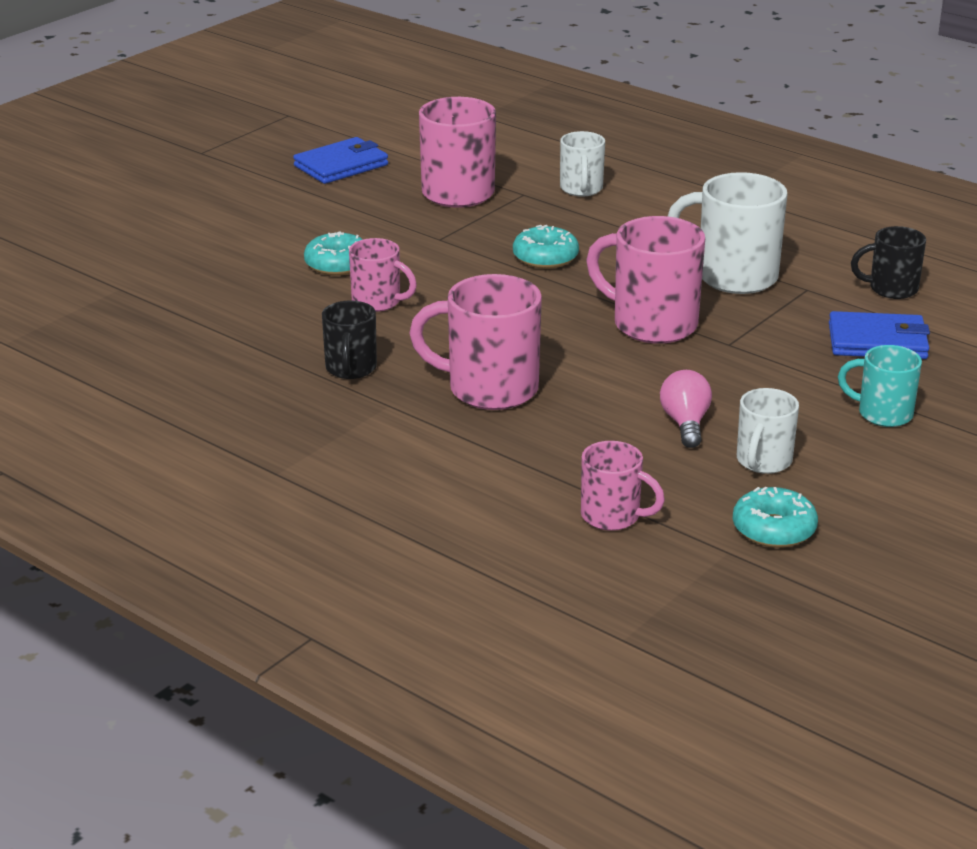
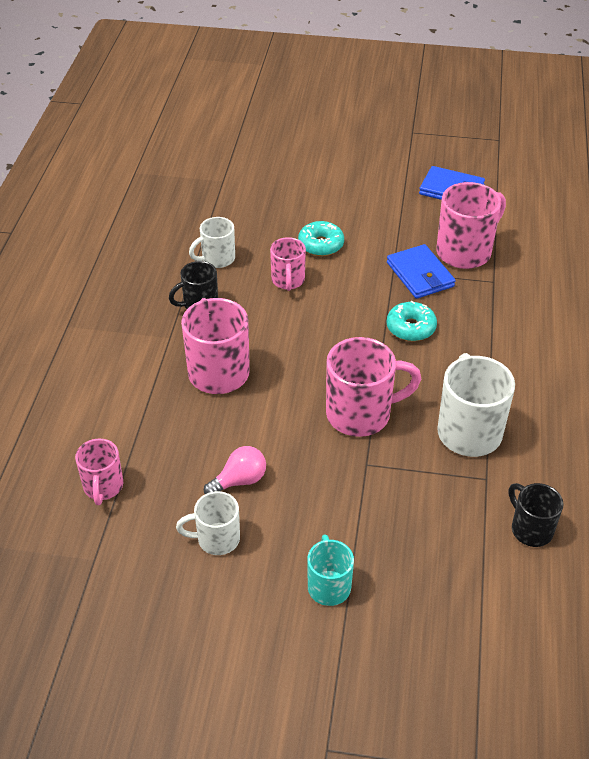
camera: 60 degrees right, 15 degrees up
(581, 189) = (528, 305): white mug -> white mug (217, 259)
(651, 324) = (361, 414): pink mug -> pink mug turned 75 degrees clockwise
(774, 529) = (133, 574): turquoise donut -> none
(877, 341) = (437, 548): blue wallet -> blue wallet (420, 275)

